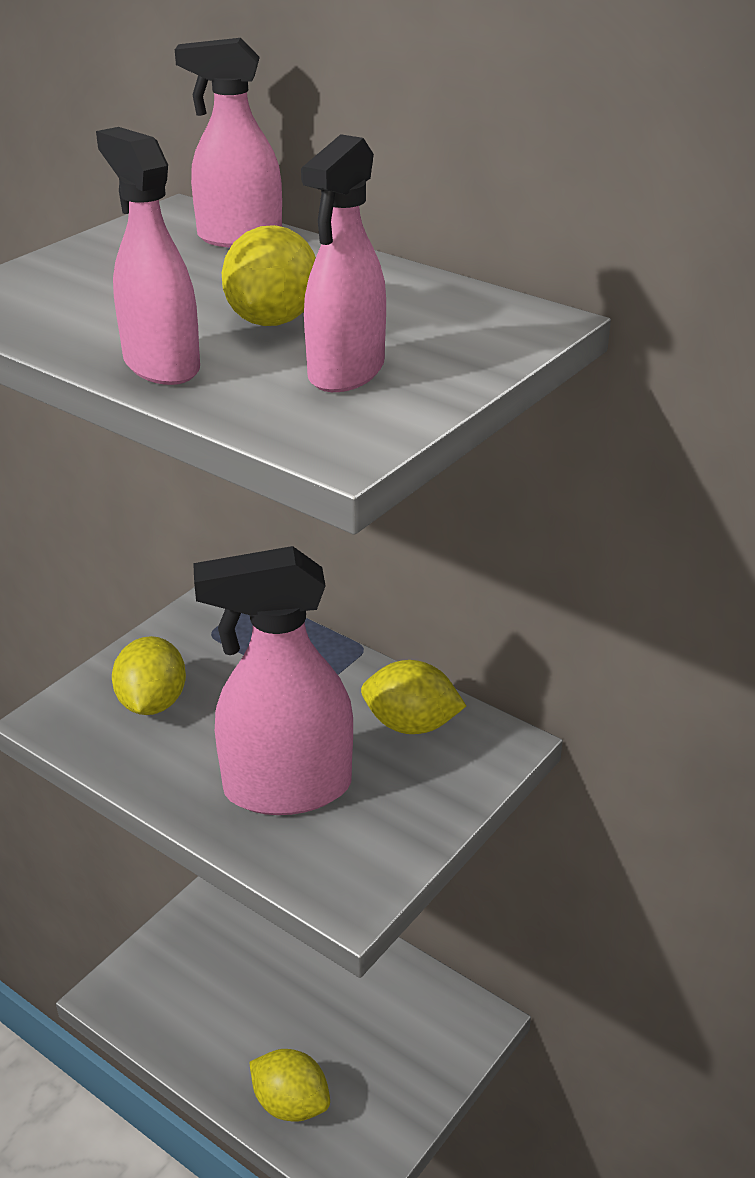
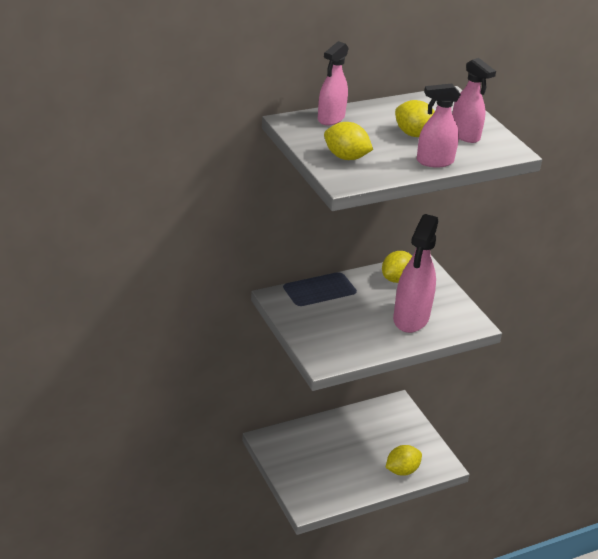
camera: 65 degrees left, 0 degrees up
(152, 703) = (334, 334): yellow lemon -> yellow lemon (346, 157)

